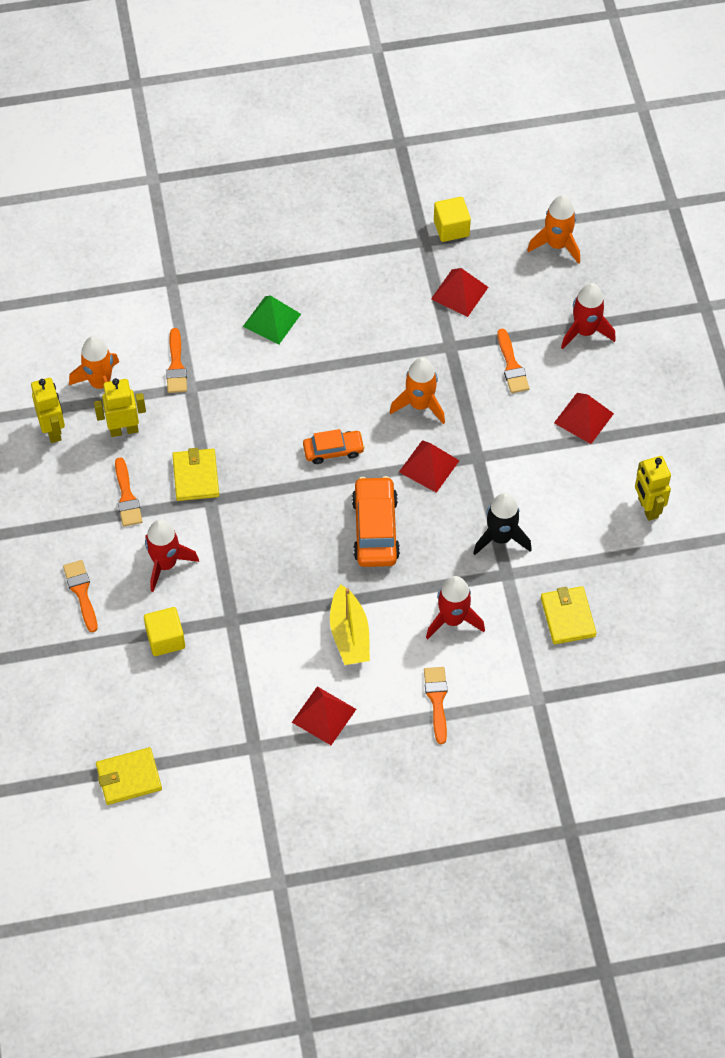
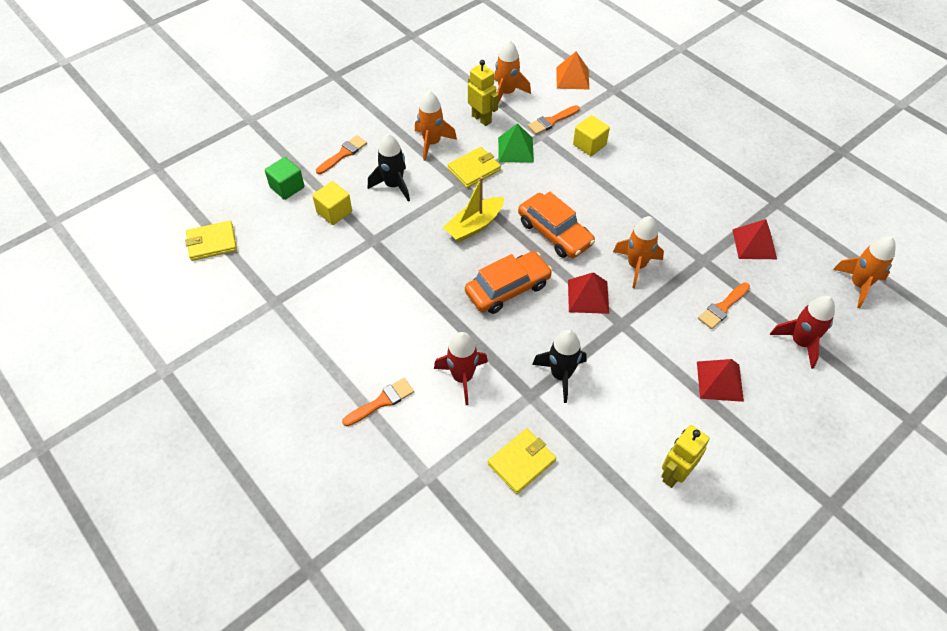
camera: 60 degrees right, 5 degrees down
(53, 430) = (455, 88): yellow robot -> none
(95, 670) = (287, 187): none -> green cube
(123, 308) = (572, 78): none -> orange pyramid
(127, 497) = (432, 143): orange brush -> orange rocket
(128, 777) = (212, 242): yellow wallet -> yellow wallet turned 60 degrees counterclockwise
(166, 564) = (394, 185): red rocket -> black rocket
(271, 320) = (630, 151): green pyramid -> green pyramid (515, 149)
(324, 715) = (325, 332): red pyramid -> none
(333, 450) = (554, 233): orange car -> orange car, size x1.61
(349, 634) = (405, 315): yellow boat -> yellow boat (474, 225)
(451, 228) = (804, 213): yellow cube -> yellow cube (589, 145)

